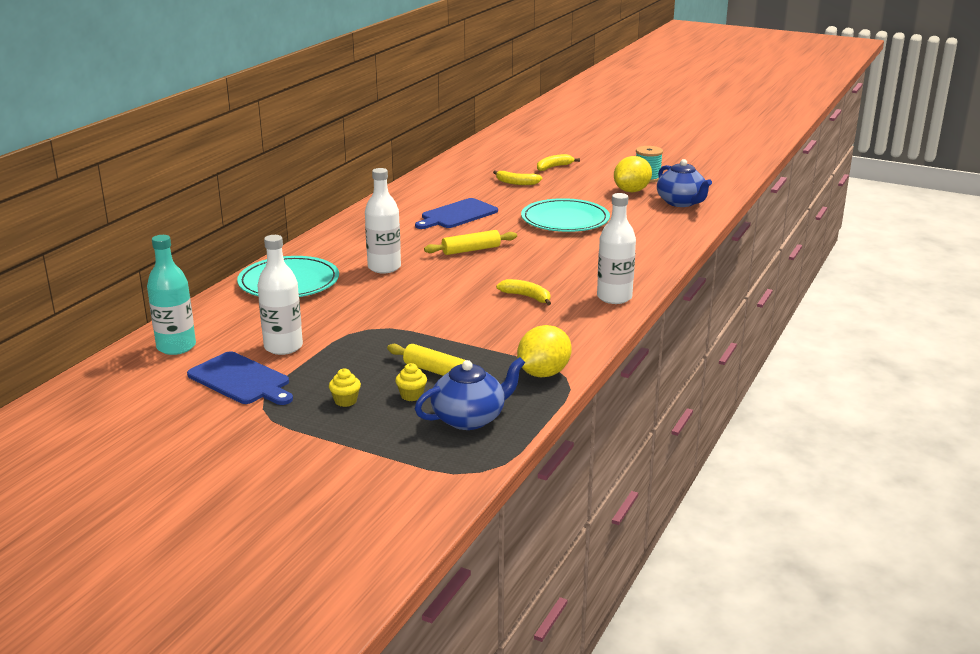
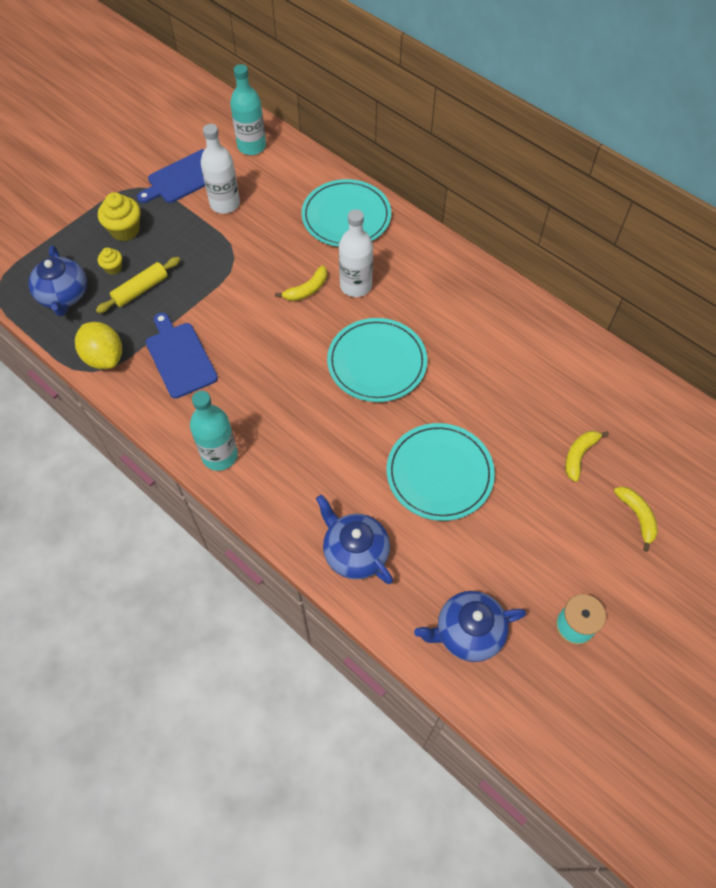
camera: 105 degrees right, 35 degrees up
(345, 401) = (125, 230): yellow cupcake -> yellow cupcake, size x1.77
(457, 215) = (480, 370): blue cutting board -> blue cutting board (180, 357)
(471, 250) = (377, 362): yellow rolling pin -> turquoise plate
(527, 297) = (249, 382): yellow banana -> yellow banana (307, 290)
(614, 297) = (219, 455): white bottle -> turquoise bottle
(631, 191) = (525, 585): yellow lemon -> none
(656, 239) = (355, 552): none -> blue teapot

